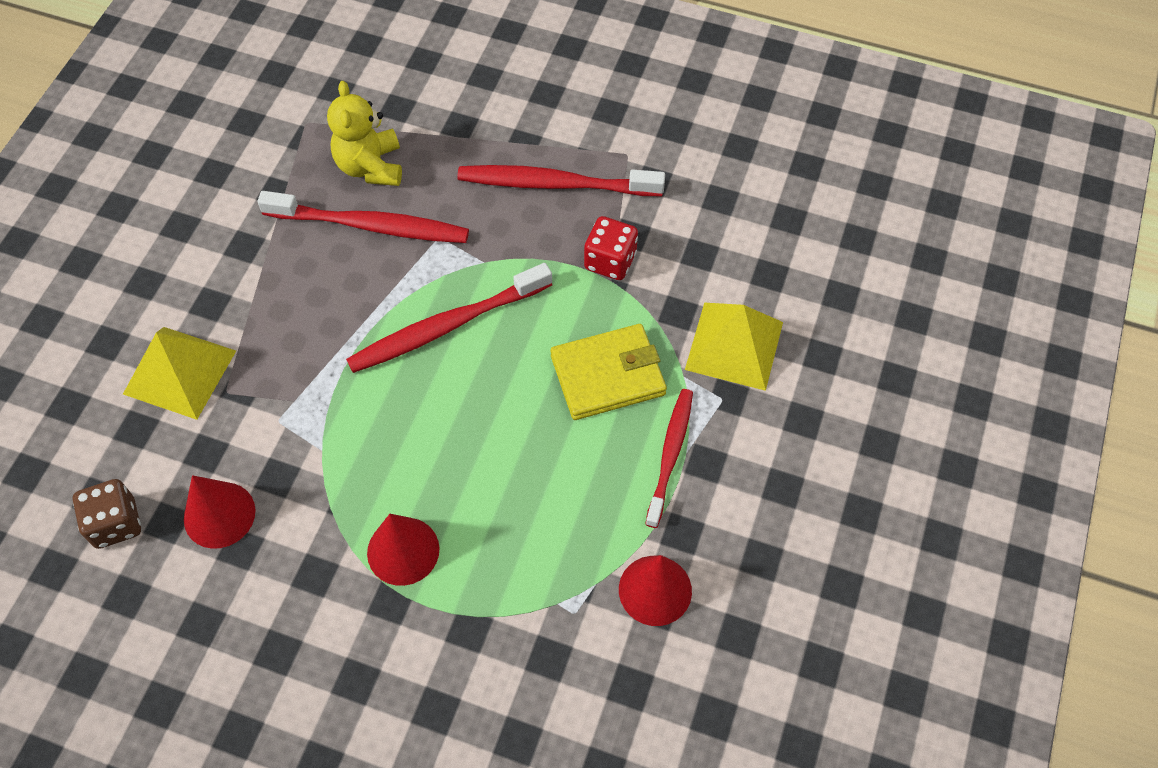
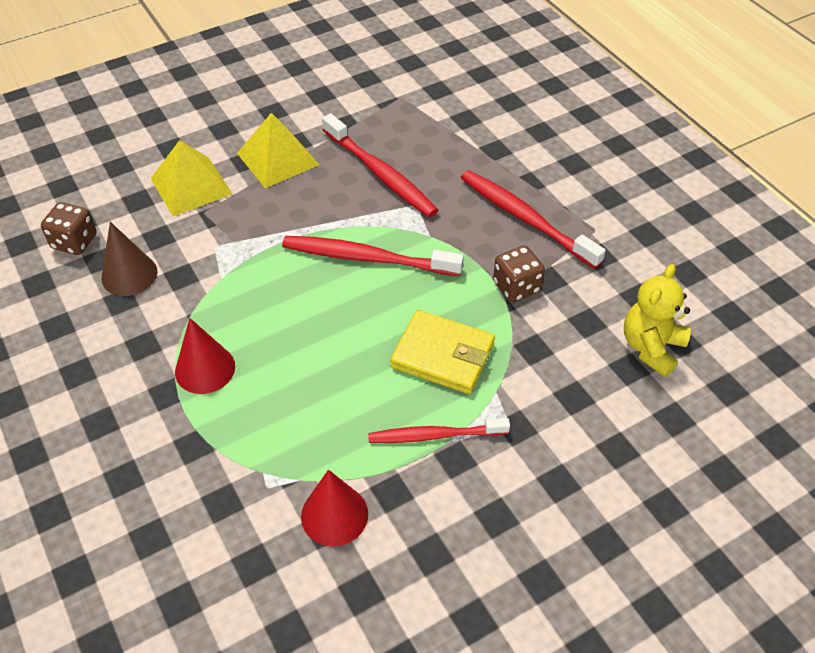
camera: 40 degrees right, 10 degrees down
(219, 515) = (129, 275): red cone -> brown cone
(370, 167) = (414, 142): yellow teddy bear -> yellow teddy bear (651, 347)
(610, 261) = (516, 287): red dice -> brown dice
(670, 455) = (435, 435): red toothbrush -> red toothbrush turned 150 degrees counterclockwise
(734, 345) = (554, 397): yellow pyramid -> yellow pyramid (278, 159)

